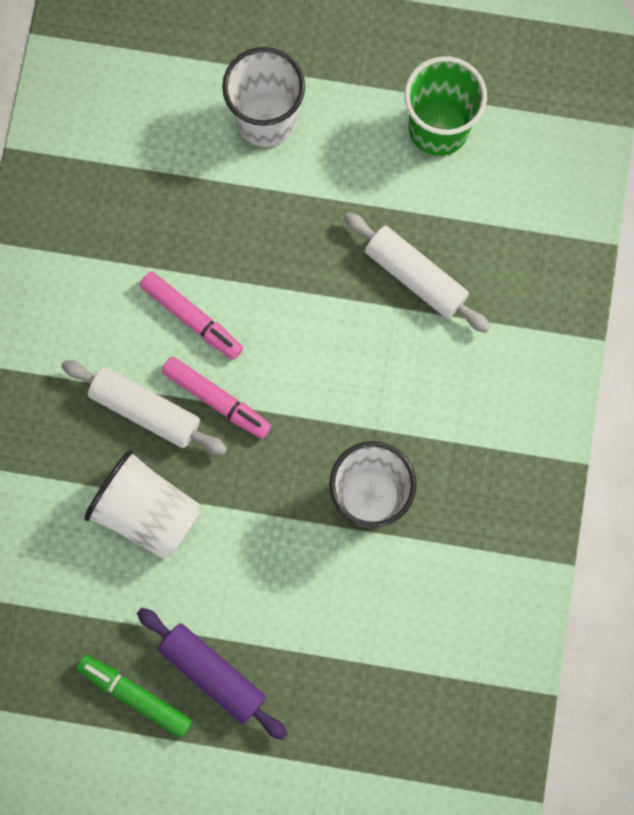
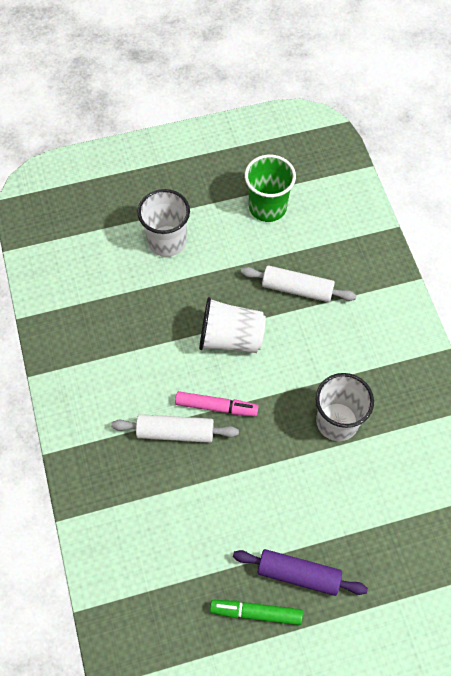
camera: 25 degrees left, 15 degrees down
(148, 511) = (206, 492): white cup -> white cup (230, 338)
(192, 318) = (177, 366): pink marker -> none

